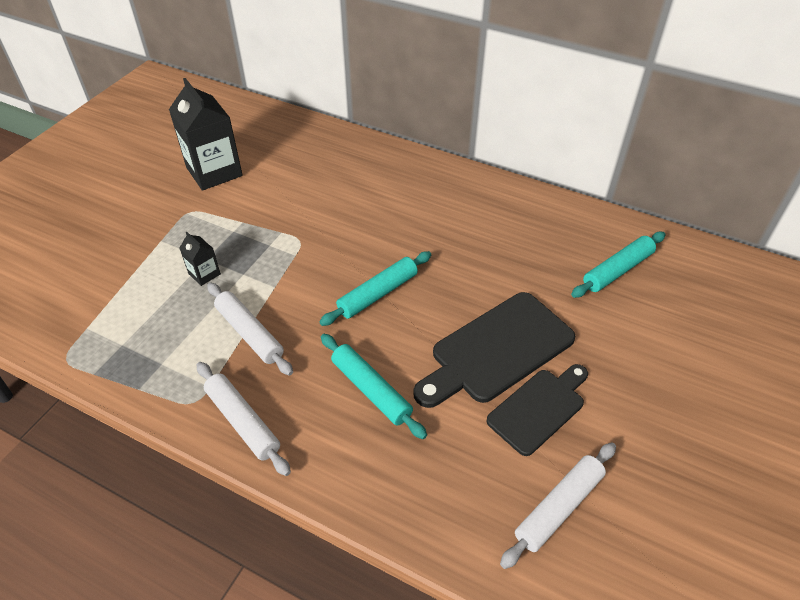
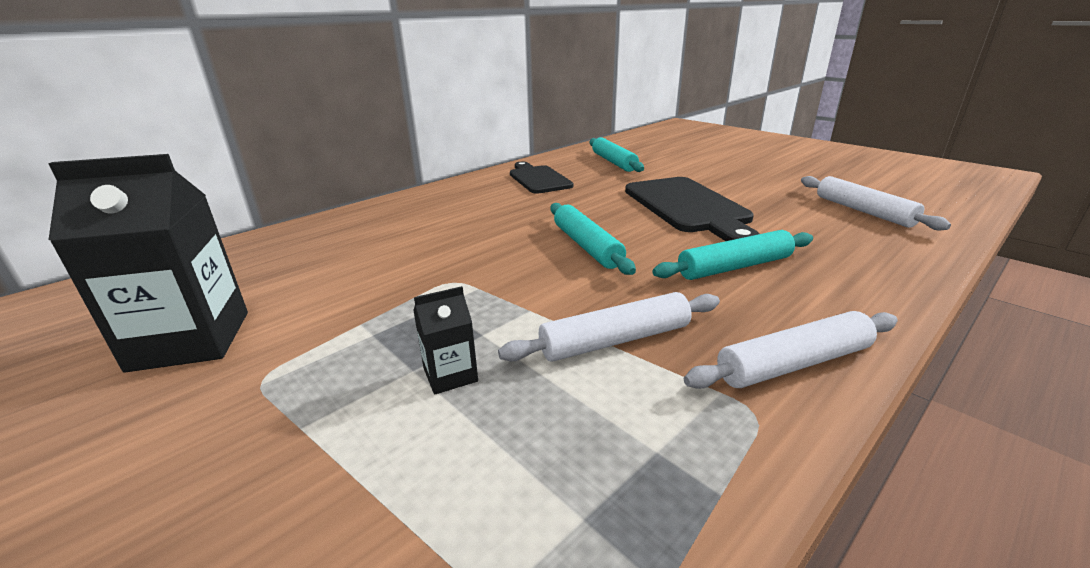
camera: 70 degrees left, 20 degrees down
(539, 408) = (758, 203): black cutting board -> black cutting board (538, 179)

